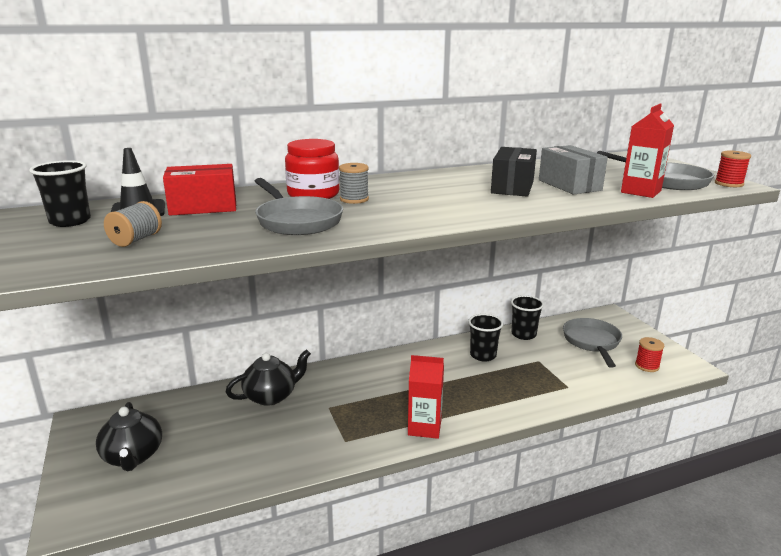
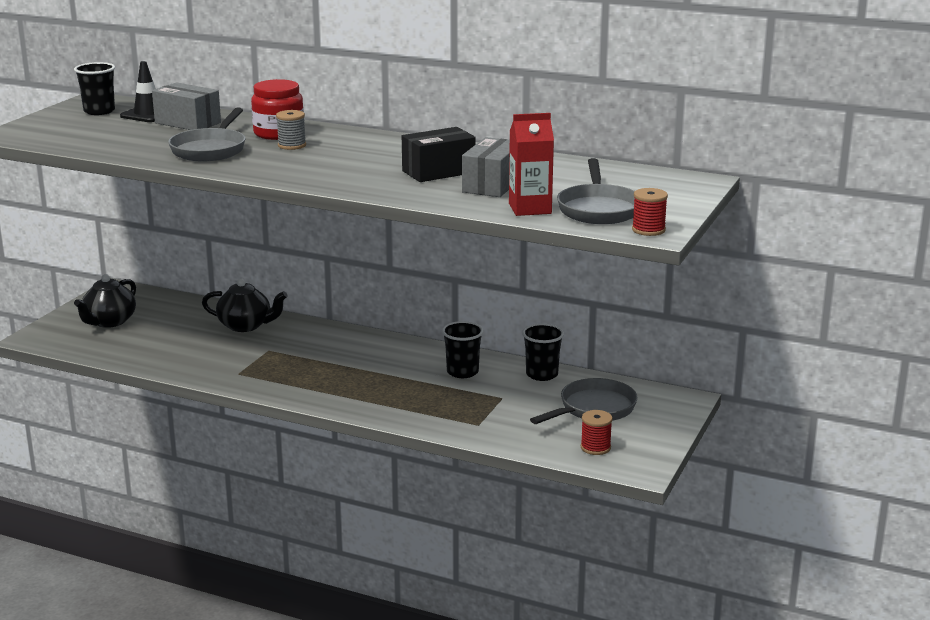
camera: 45 degrees right, 0 degrees up
(136, 240) = (100, 134): grey spool -> none
(203, 207) = (188, 123): red box -> grey box
(424, 427) = (305, 392): red carton -> none

